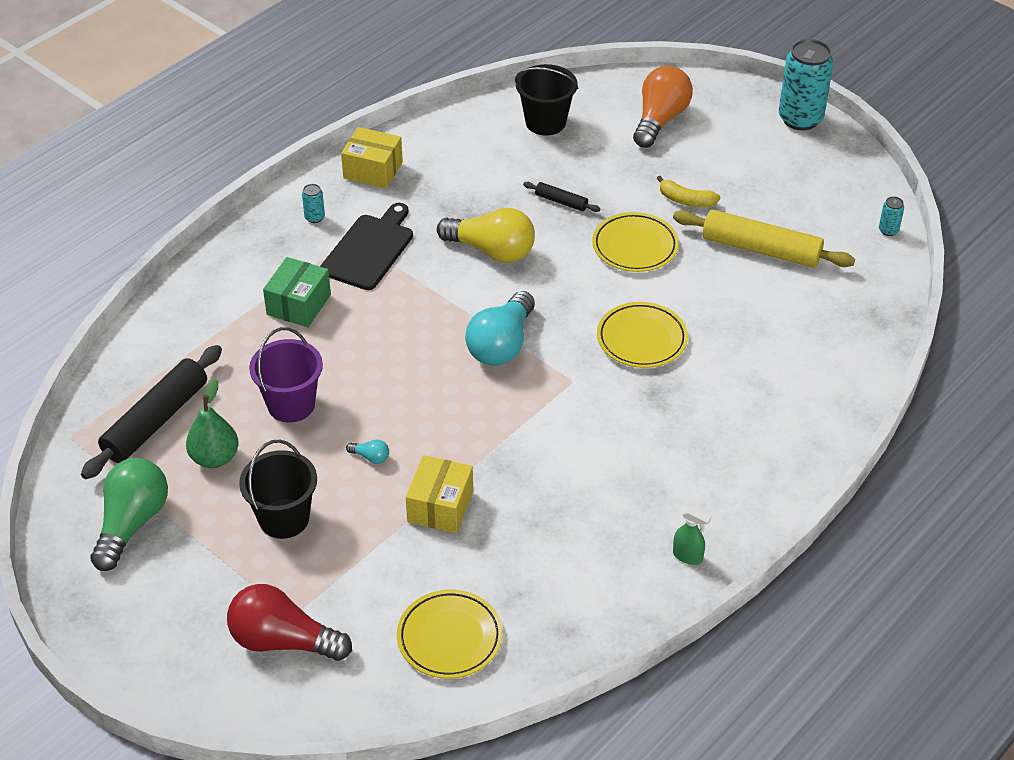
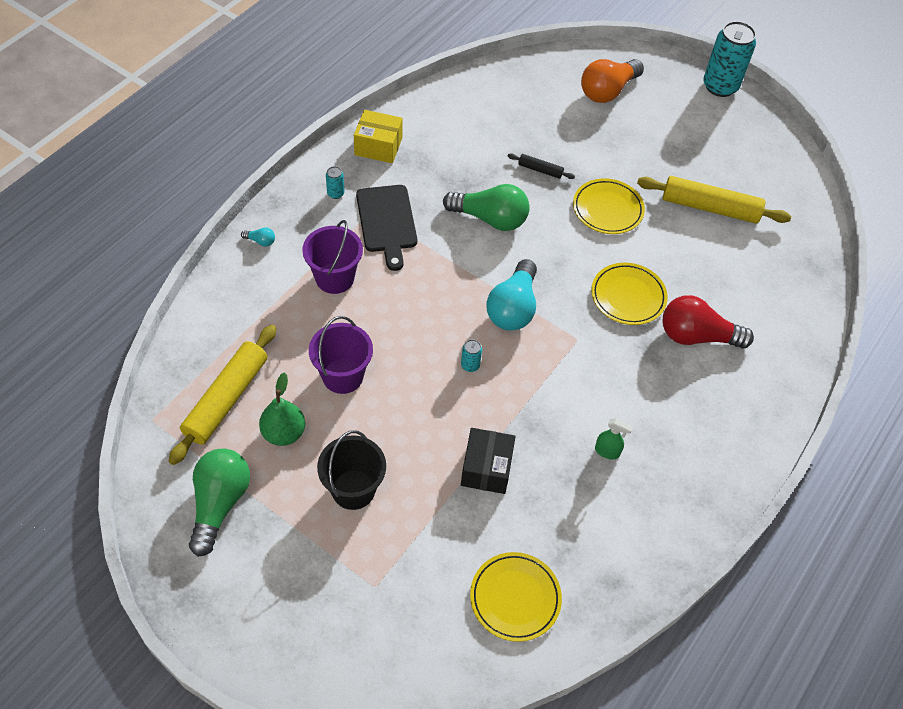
camera: 10 degrees left, 10 degrees up
(156, 421) = (226, 399): black rolling pin -> yellow rolling pin
(283, 641) = (371, 613): red light bulb -> red light bulb (697, 336)
(299, 304) = (334, 278): green box -> purple bucket
(369, 249) = (387, 222): black cutting board -> black cutting board turned 150 degrees clockwise
(370, 457) = (419, 423): turquoise light bulb -> turquoise light bulb (260, 241)
(440, 506) = (486, 468): yellow box -> black box
(491, 251) = (490, 218): yellow light bulb -> green light bulb
(545, 122) = (515, 96): black bucket -> none
(660, 120) = (608, 91): orange light bulb -> orange light bulb turned 150 degrees counterclockwise
(686, 200) = (642, 165): yellow banana -> none
(688, 556) = (701, 502): green spray bottle -> green spray bottle (607, 451)
(888, 230) = (807, 186): turquoise can -> turquoise can (470, 365)

